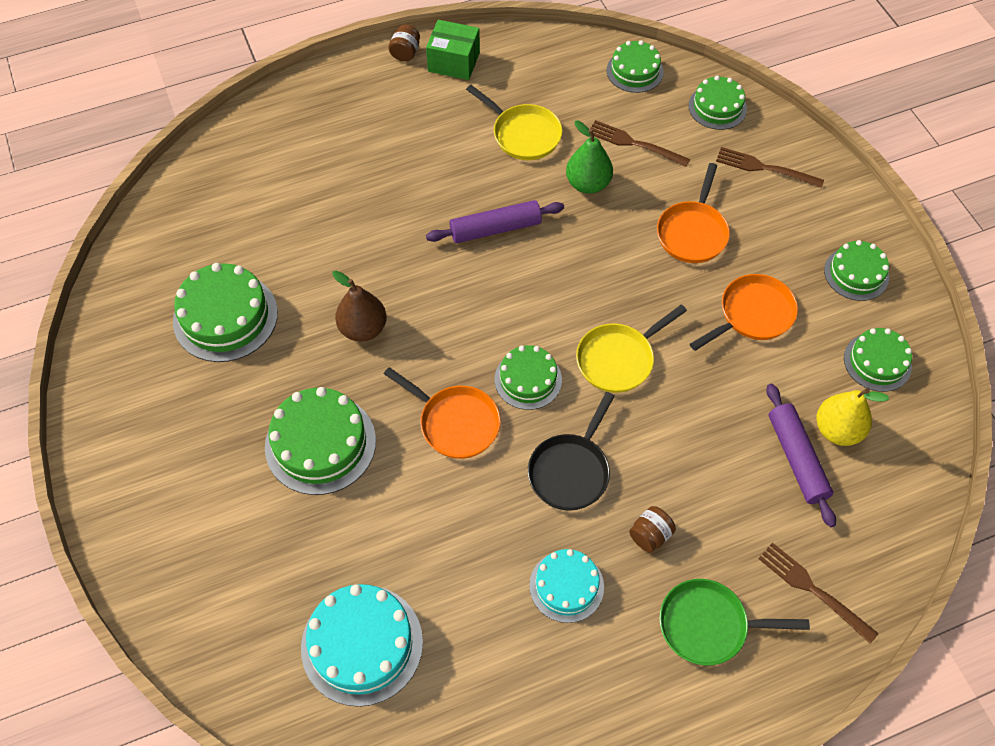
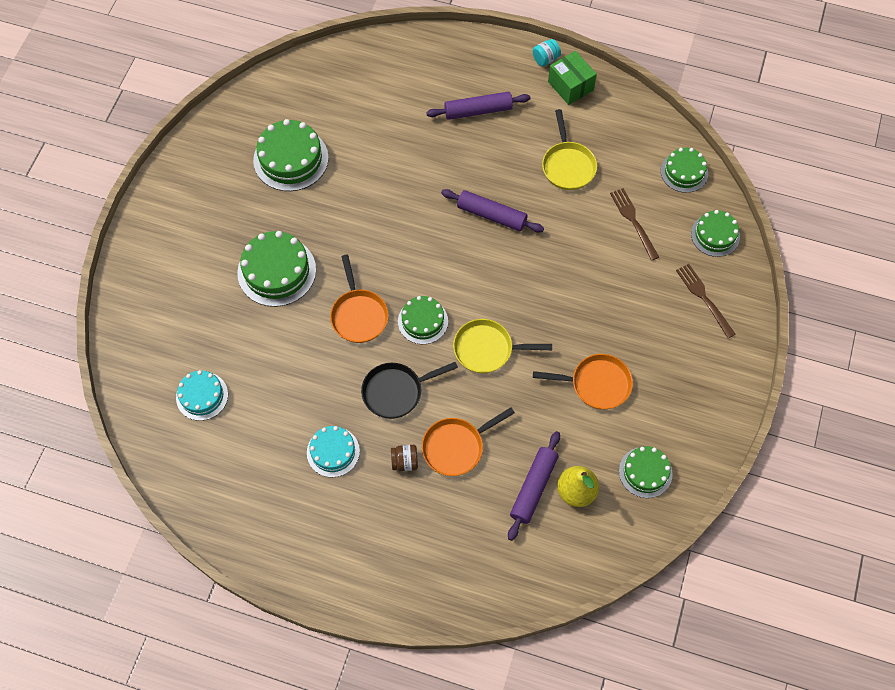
camera: 40 degrees right, 5 degrees up
(362, 644) = (202, 396): turquoise cake -> turquoise cake, size x0.63
(363, 328) = (358, 221): brown pear -> none
(384, 140) = (478, 110): none -> purple rolling pin
(405, 53) = (545, 59): brown jar -> turquoise jar
(588, 184) = (577, 227): green pear -> none
(693, 232) = (612, 305): orange pan -> orange pan (456, 447)
(709, 625) = (388, 535): green pan -> none
(812, 589) = (465, 565): brown fork -> none
(856, 274) = (691, 409): green cake -> none

